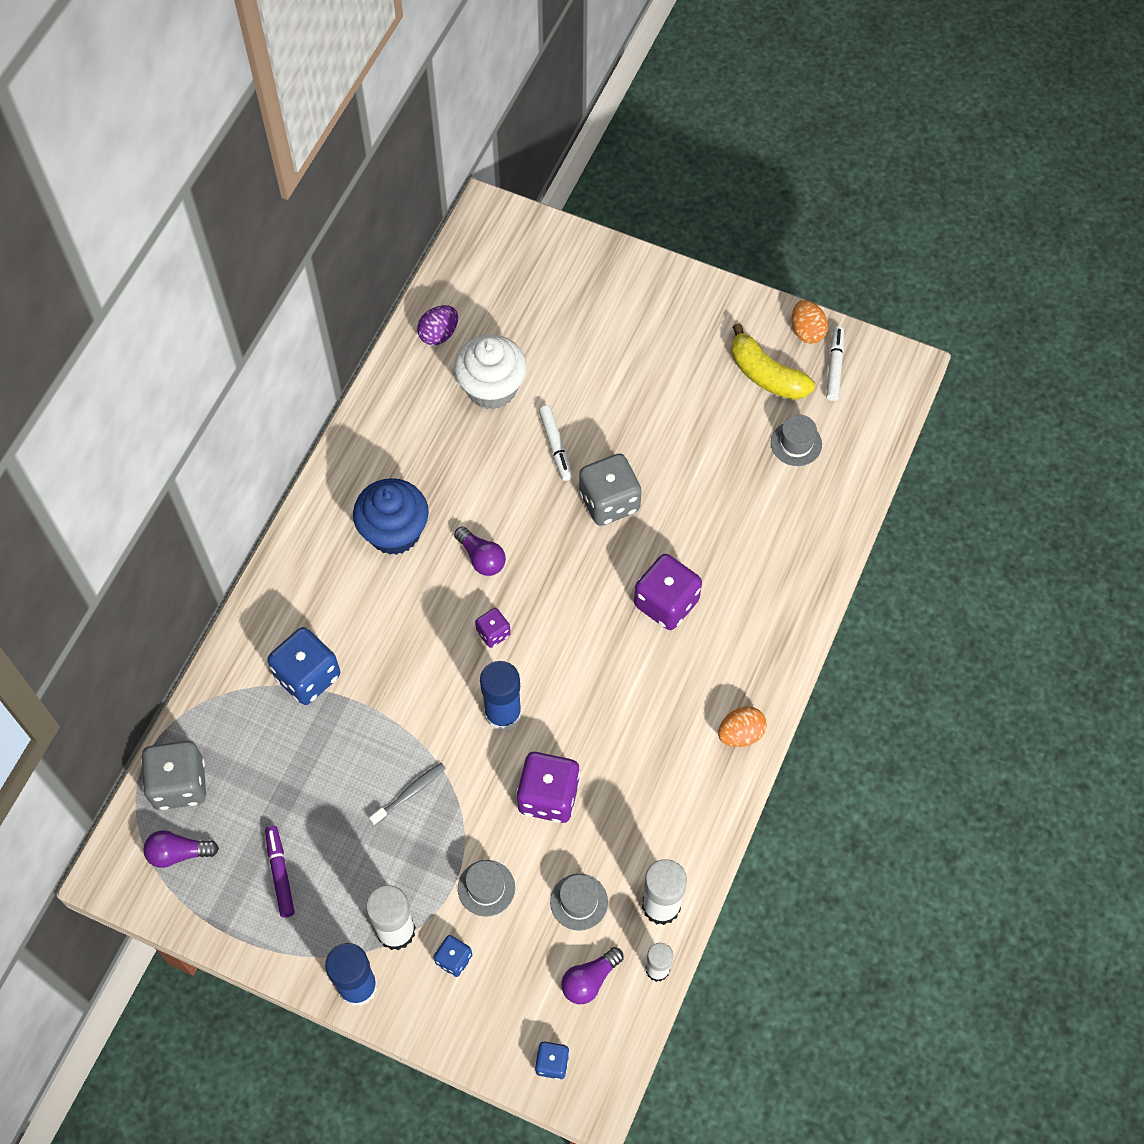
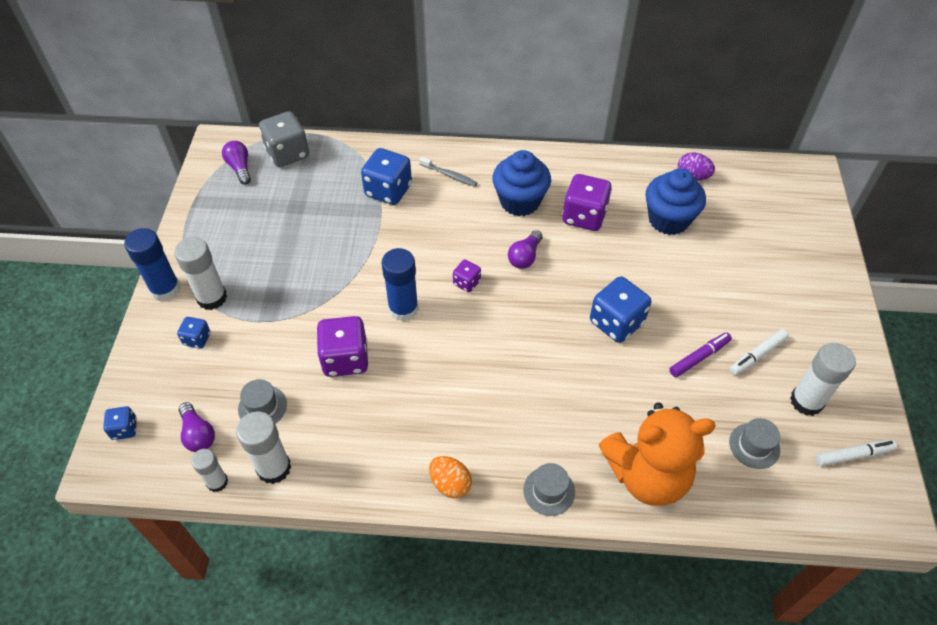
camera: 70 degrees right, 10 degrees down
(280, 873) = (239, 222): purple marker -> purple marker (699, 357)
(409, 793) = (320, 273): grey toothbrush -> grey toothbrush (449, 175)
(486, 888) = (258, 342): grey hat -> grey hat (549, 491)
(492, 388) = (668, 220): white cupcake -> blue cupcake
(555, 446) = (644, 273): white marker -> white marker (757, 355)
(589, 980) = (198, 434): purple light bulb -> purple light bulb turned 150 degrees counterclockwise
(609, 502) = (616, 322): grey dice -> blue dice
(666, 603) = (546, 390): purple dice -> purple dice (584, 216)
(766, 375) = (806, 401): yellow banana -> white glue stick
(793, 550) = (647, 475): none -> orange teddy bear
(807, 331) = (873, 421): orange egg -> none

